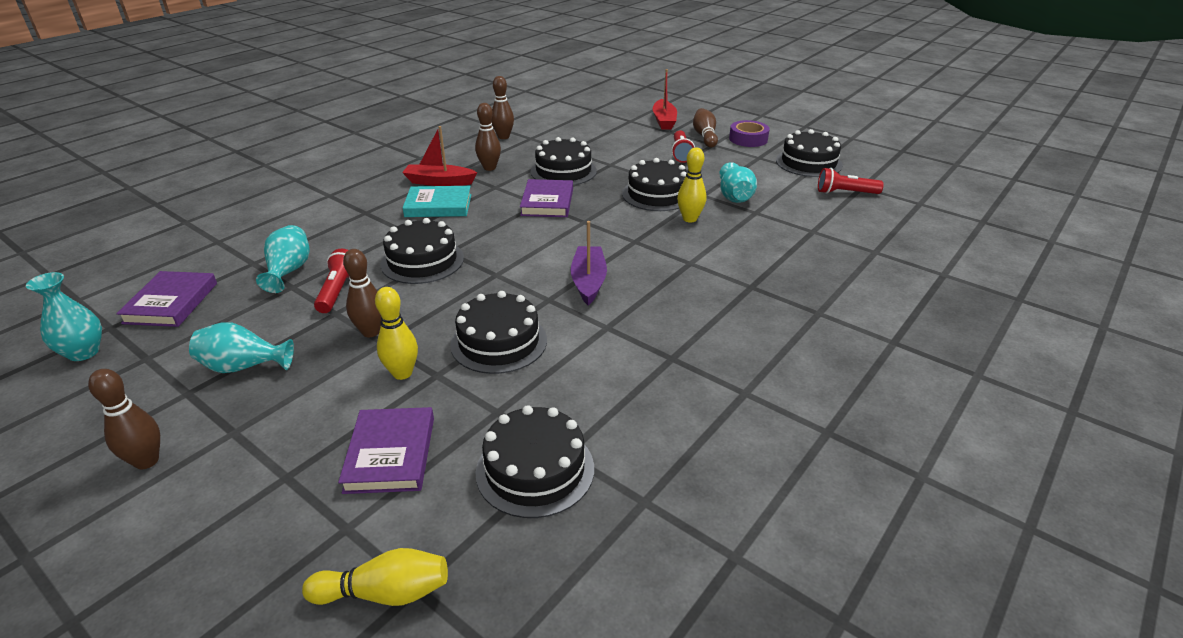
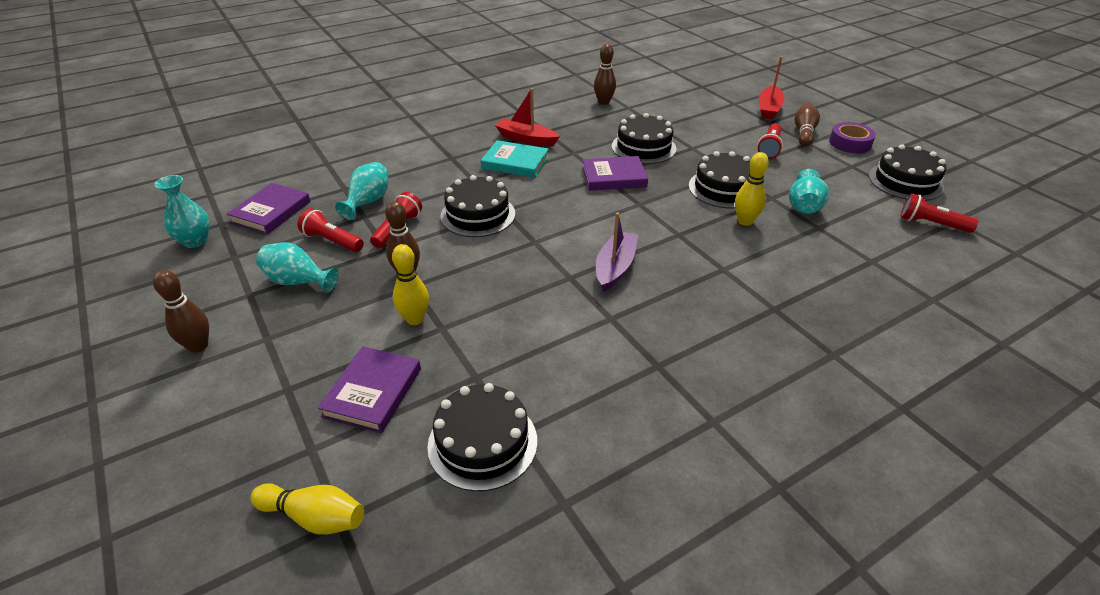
camera: 20 degrees right, 5 degrees up
(265, 318) = (332, 241): none -> red flashlight
(489, 168) = (577, 132): brown bowling pin -> none
(499, 342) = (507, 309): black cake -> none
(547, 202) = (614, 177): purple book -> purple book turned 60 degrees clockwise

